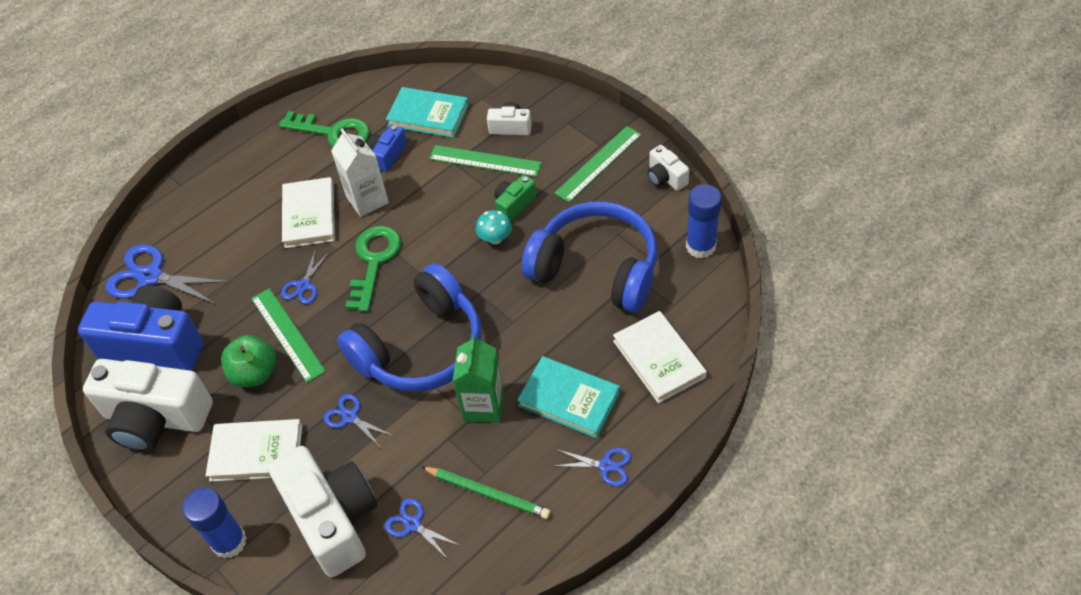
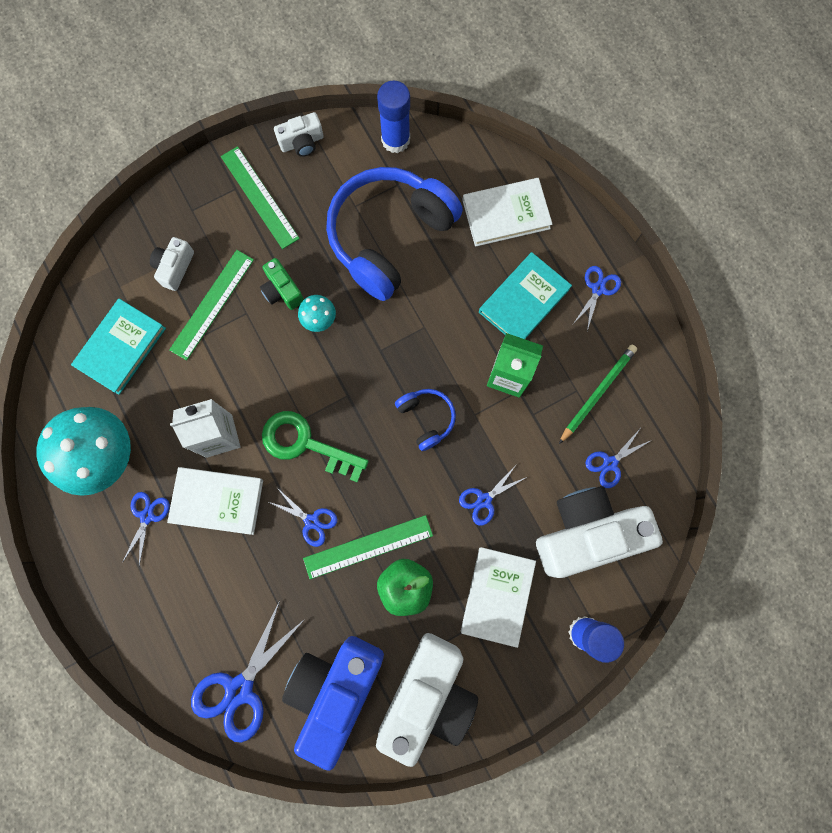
camera: 80 degrees left, 25 degrees up
(288, 174) = (147, 516): none -> blue scissors
(333, 133) = (104, 456): green key -> turquoise mushroom
(388, 155) = (162, 402): blue camera -> none
(421, 347) = (426, 418): blue headphones -> blue headphones, size x0.45

